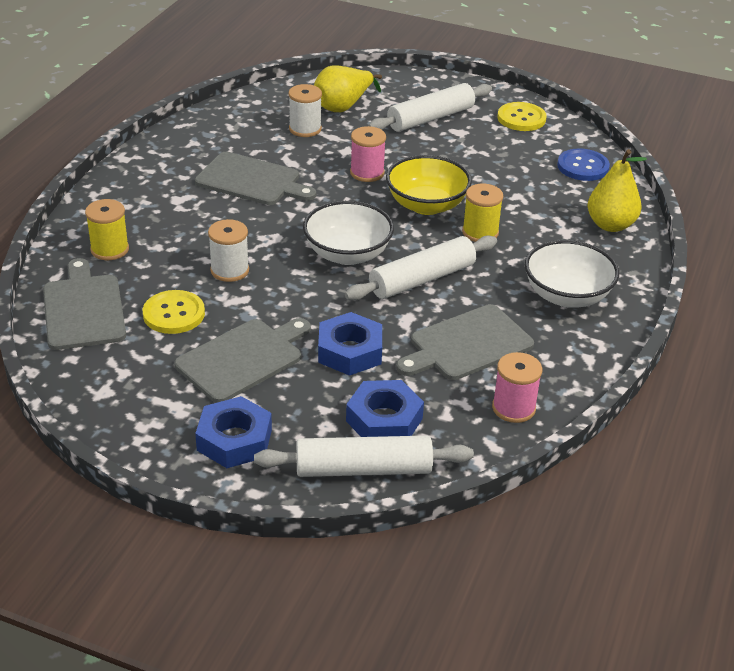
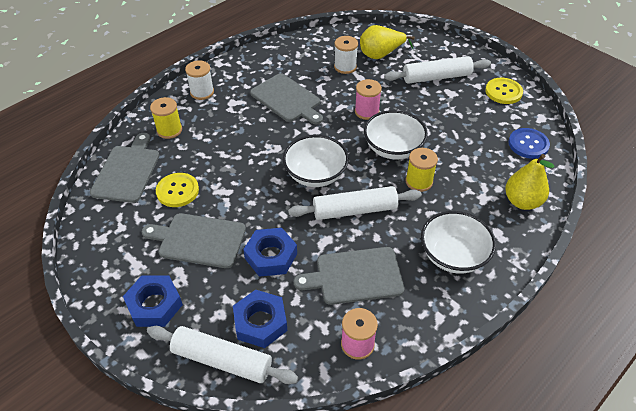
camera: 25 degrees right, 10 degrees up
(229, 270) = (232, 166): white spool -> white spool (202, 92)
(243, 358) = (199, 240): grey cutting board -> grey cutting board turned 150 degrees counterclockwise
(426, 205) = (393, 148): yellow bowl -> white bowl

